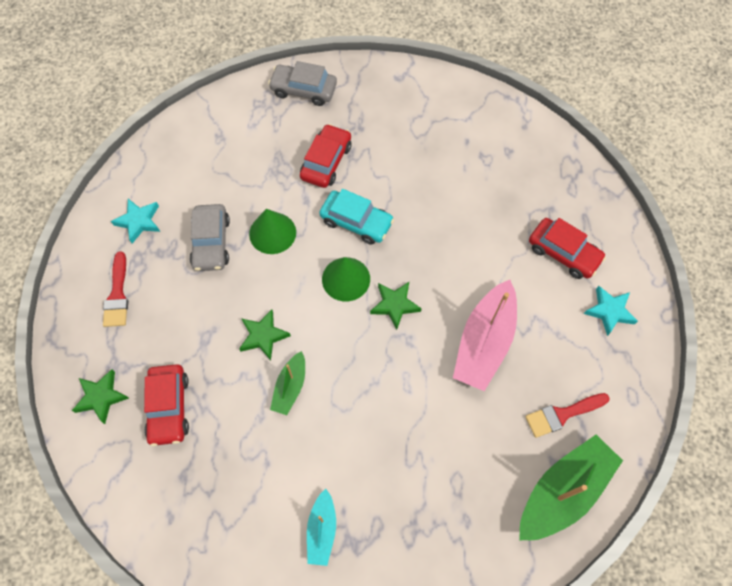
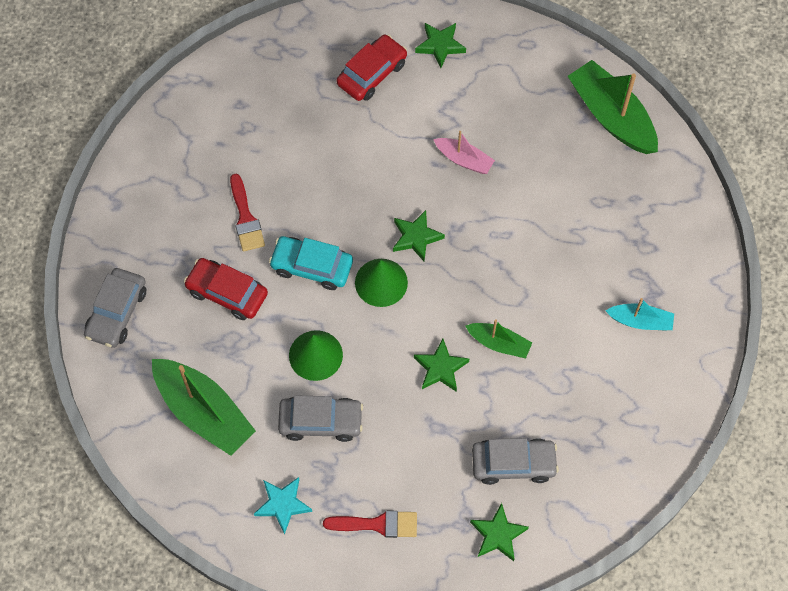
camera: 85 degrees left, 0 degrees up
(169, 407) = (513, 464): red car -> grey car
(220, 158) = (204, 412): none -> green boat
(356, 222) = (312, 267): turquoise car -> turquoise car turned 105 degrees counterclockwise
(484, 342) = (464, 160): pink boat -> pink boat, size x0.54
(562, 414) = (541, 104): red brush -> red brush (245, 218)
(609, 311) = (440, 45): turquoise star -> green star

